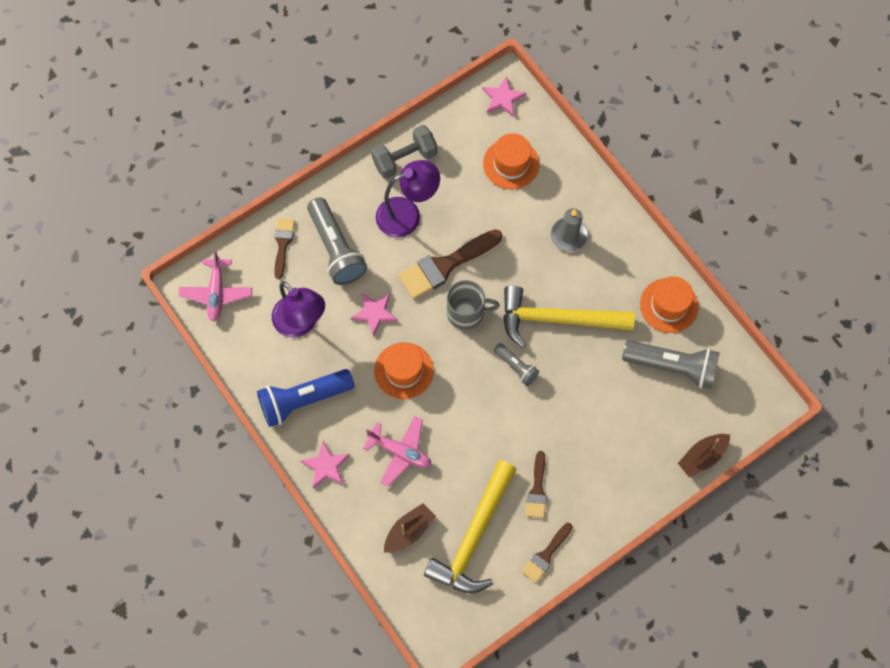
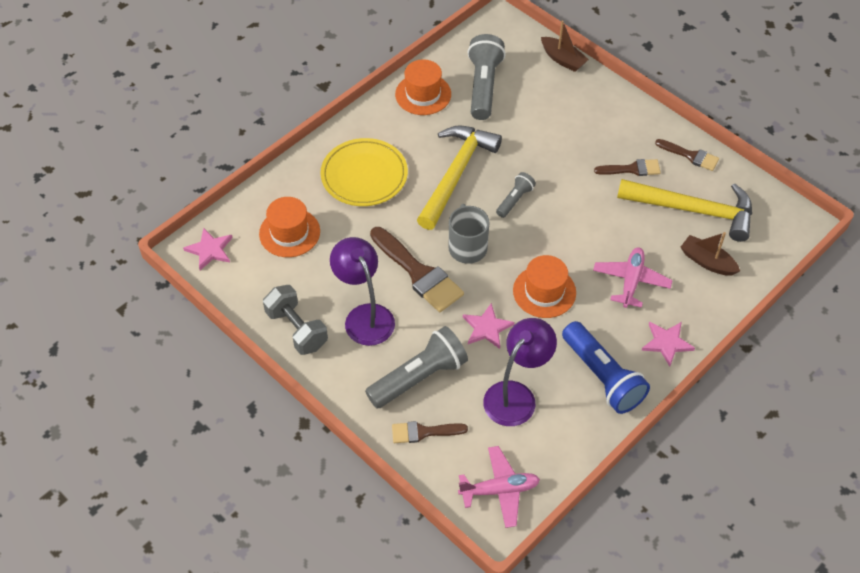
camera: 100 degrees left, 15 degrees down
(557, 319) = (456, 174): yellow hammer -> yellow hammer turned 150 degrees counterclockwise
(569, 235) = (364, 175): grey candle -> yellow plate

